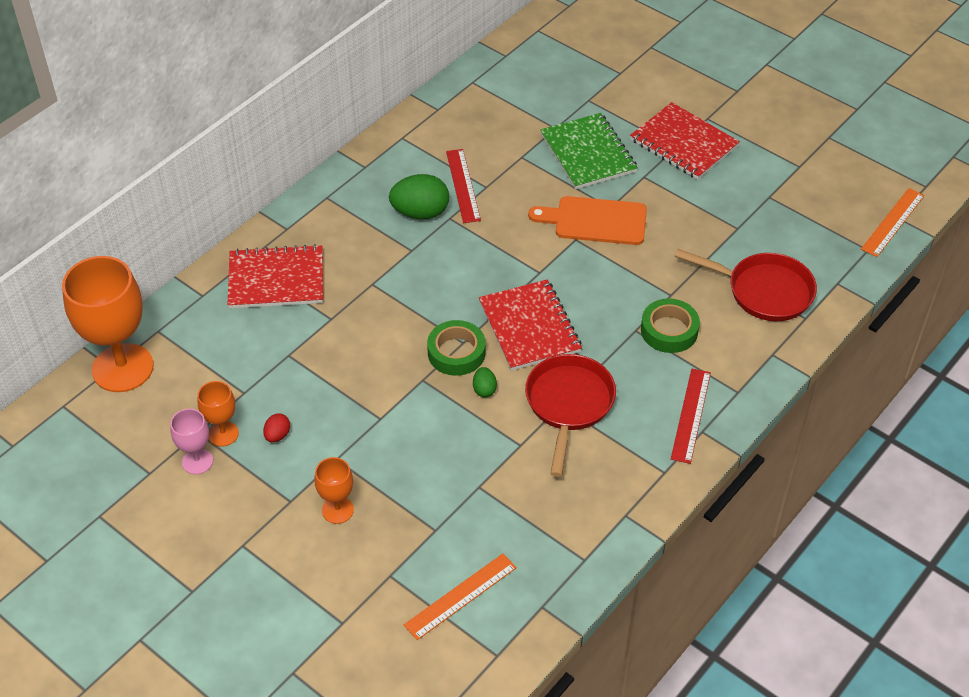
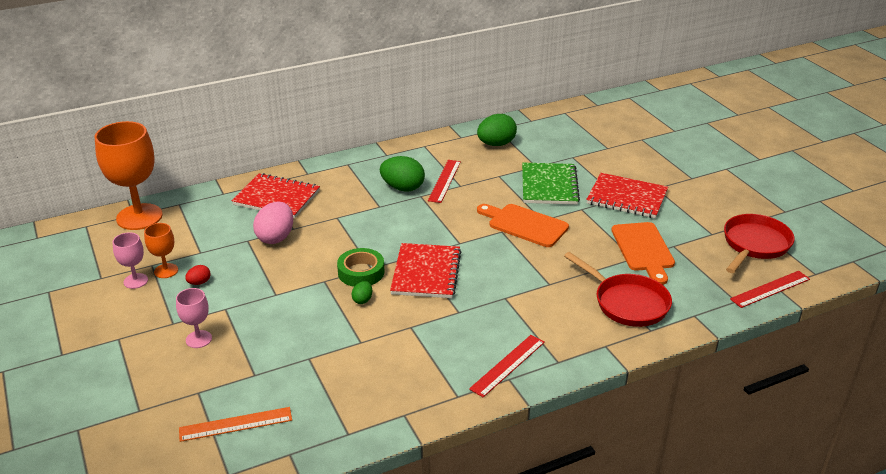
camera: 25 degrees right, 15 degrees down
(320, 339) = (276, 237): none -> pink egg
(337, 510) = (198, 339): orange goblet -> pink goblet
(487, 107) = (496, 144): none -> green egg
(569, 404) = (417, 328): red pan -> red pan (754, 245)
(669, 330) = (531, 305): green tape -> none
(683, 143) = (626, 198): red notebook -> red notebook turned 45 degrees counterclockwise
(741, 213) = (643, 249): none -> orange cutting board
(892, 222) = (770, 289): orange ruler -> red ruler

